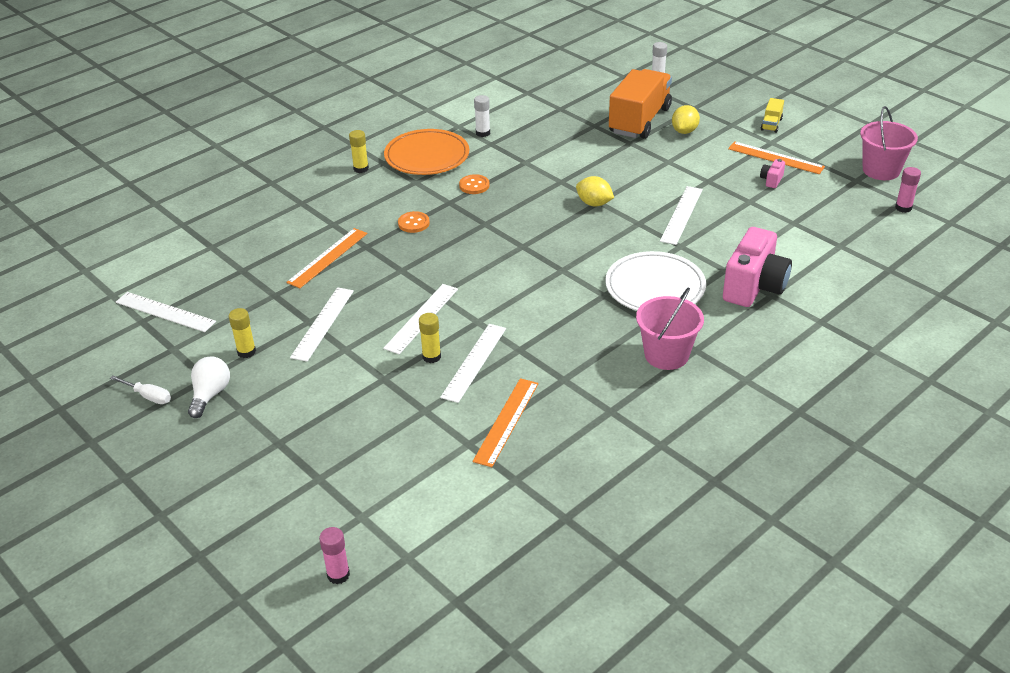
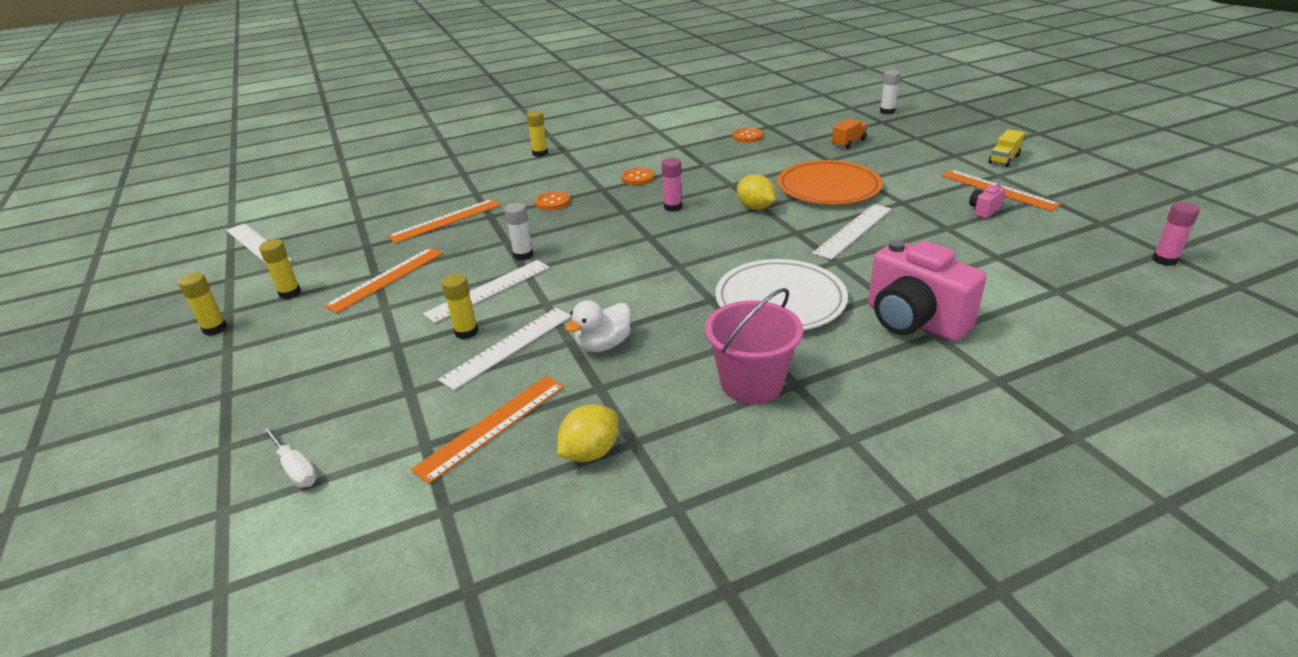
camera: 20 degrees right, 5 degrees down
(148, 396) = (160, 319): white screwdriver -> white screwdriver (295, 468)
(210, 395) = (215, 329): white light bulb -> yellow glue stick
(322, 323) = (386, 279): white ruler -> orange ruler
(338, 575) = (118, 591): pink glue stick -> pink glue stick (673, 207)
(427, 156) = (609, 150): orange plate -> orange plate (828, 187)
(483, 133) = (677, 138): white glue stick -> white glue stick (523, 255)
(545, 347) = (603, 345): none -> white duck
(547, 124) = (747, 136): none -> orange button
(639, 121) = (848, 143): orange truck -> orange truck, size x0.42
(684, 131) = (895, 156): yellow lemon -> yellow lemon (590, 452)
(754, 287) = (913, 321): pink camera -> pink camera turned 90 degrees clockwise
(881, 170) = (1140, 216): pink bucket -> none

